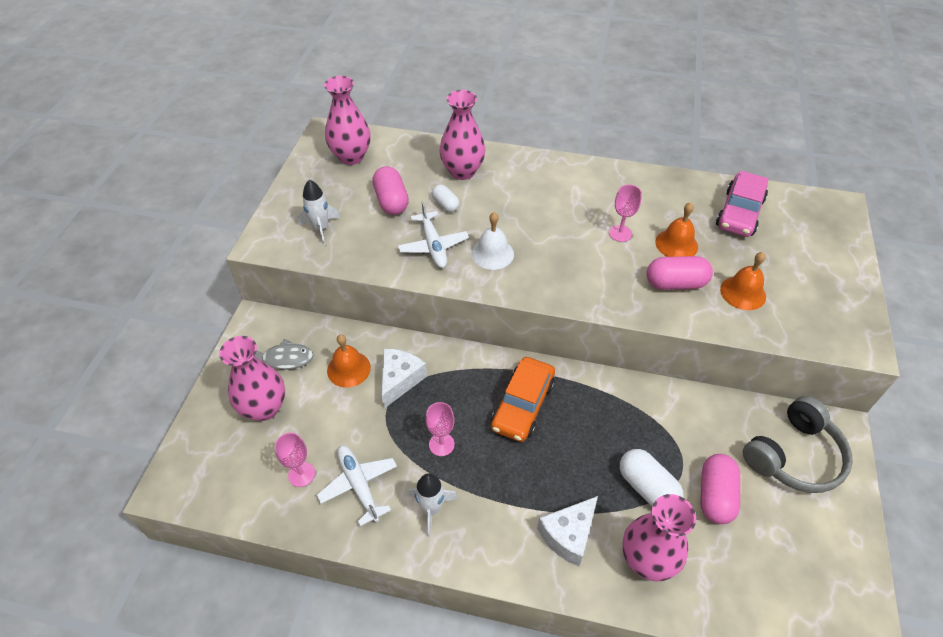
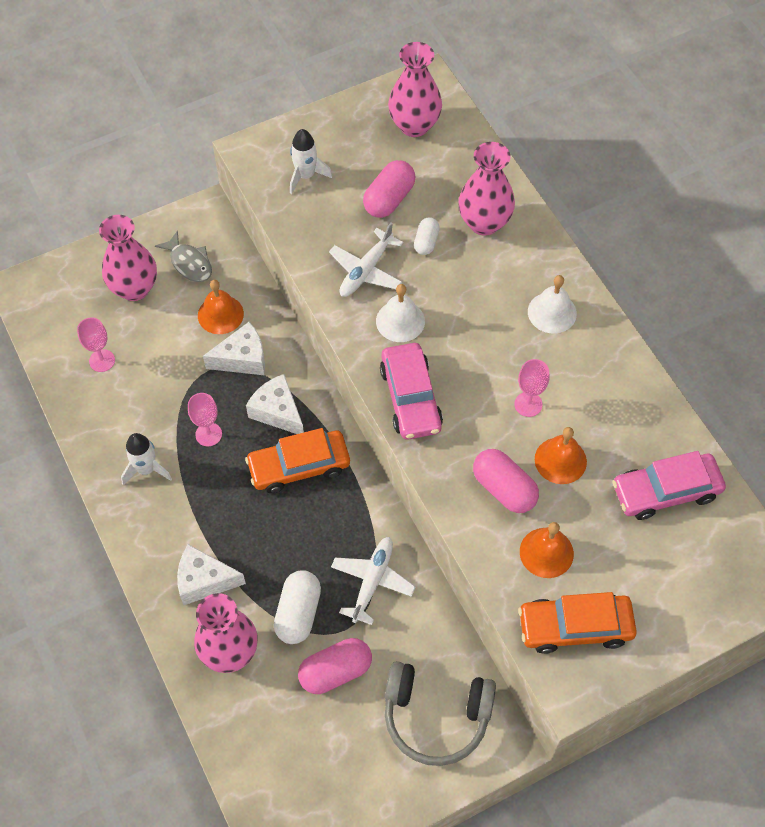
camera: 50 degrees right, 10 degrees up
(359, 485) = (125, 406): white plane -> white plane (372, 582)
(465, 388) = (277, 412): none -> white cheese
(559, 286) = (410, 398): none -> pink car
(562, 183) = (552, 312): none -> white bell
(812, 313) = (575, 627): none -> orange car

